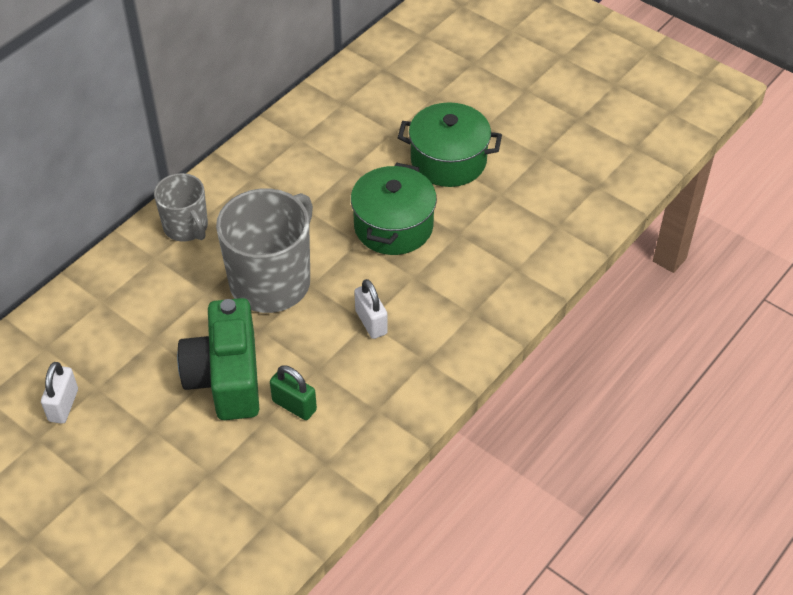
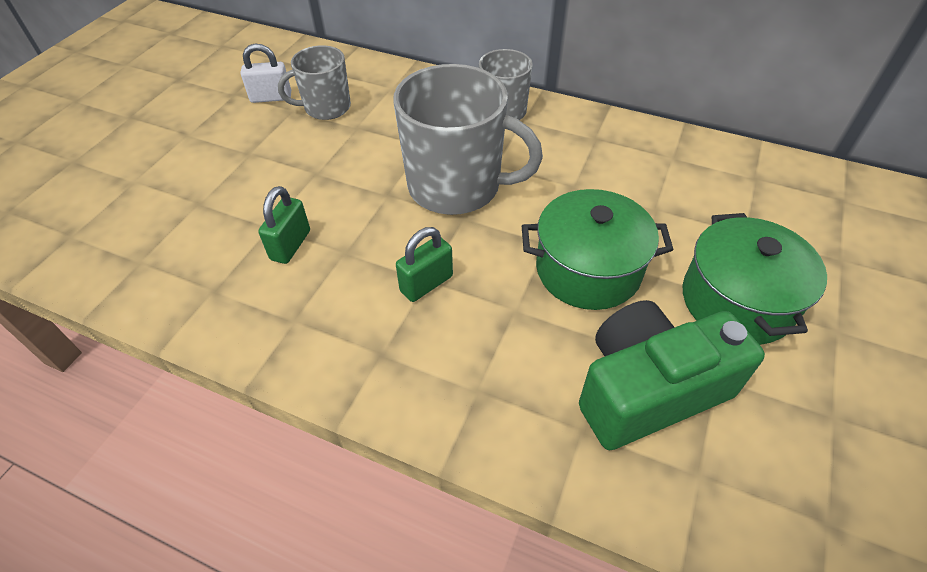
camera: 75 degrees right, 0 degrees up
(107, 359) = (326, 107): none -> grey mug
(226, 377) = (320, 185): green camera -> green camera (648, 390)
(371, 322) = (426, 284): white padlock -> green padlock

